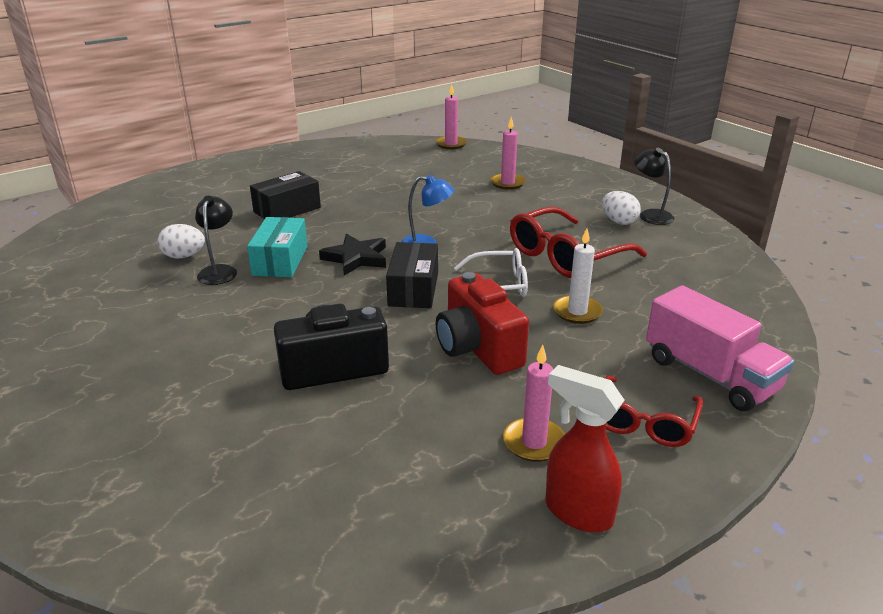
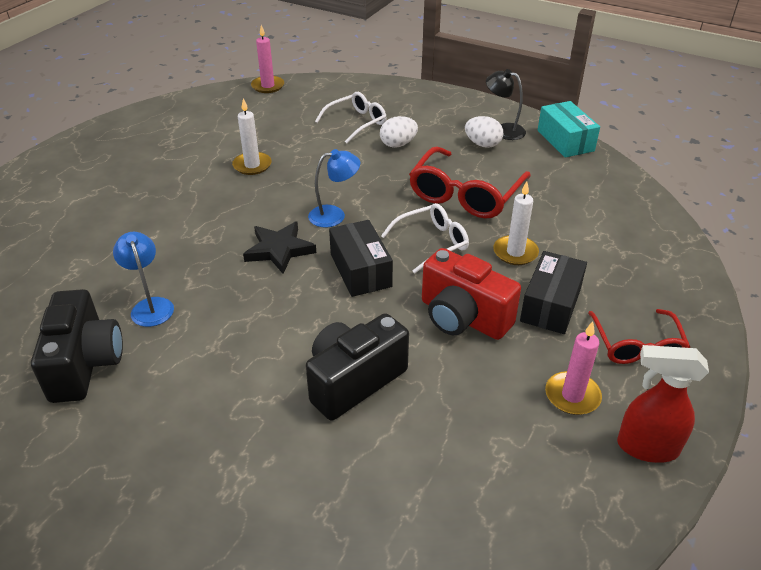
camera: 25 degrees left, 10 degrees up
(138, 296) = (85, 364): none -> black camera
(184, 256) = (95, 299): white egg -> white egg (398, 144)
(219, 271) = (150, 306): black lamp -> blue lamp
(280, 261) = (205, 274): turquoise box -> turquoise box (565, 141)
(287, 210) = (161, 209): black box -> black box (550, 304)
(387, 195) = (252, 165): none -> white candle
(507, 183) = (356, 123): pink candle -> white glasses
(710, 375) = (652, 284): pink truck -> none

